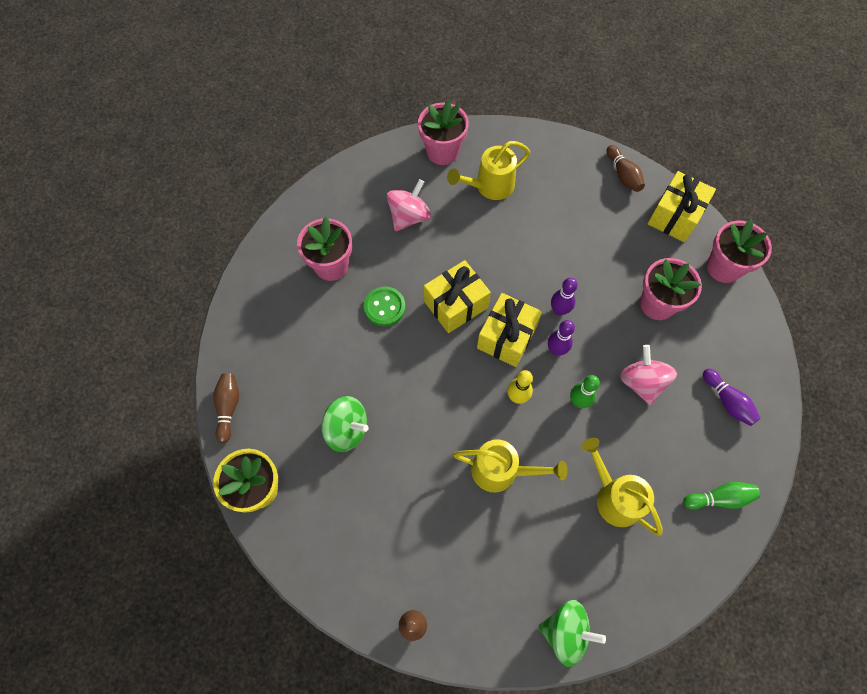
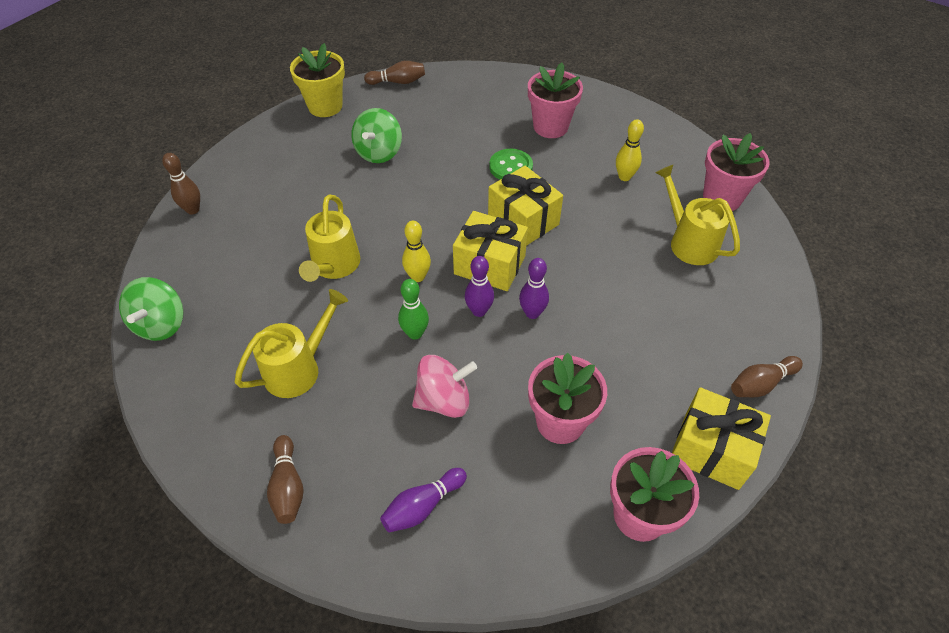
camera: 85 degrees right, 15 degrees down
(409, 216) = (624, 177): pink spinning top -> yellow bowling pin
(719, 498) = (288, 486): green bowling pin -> brown bowling pin

